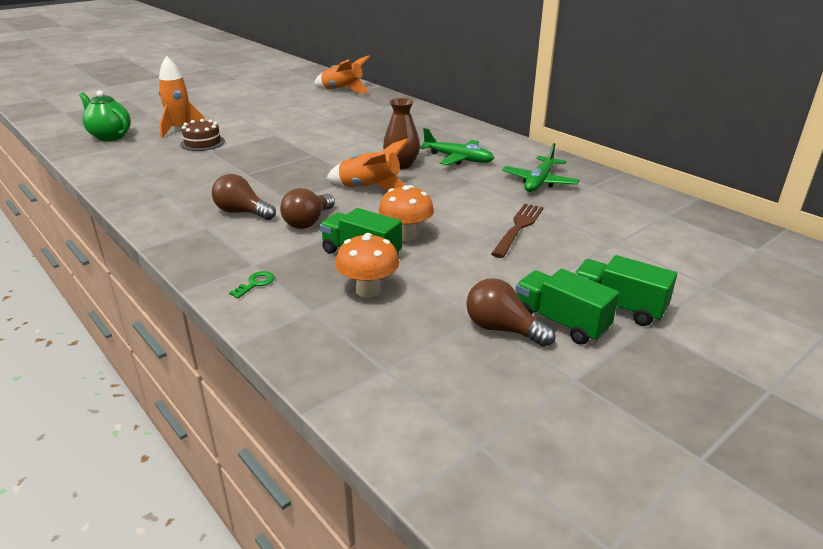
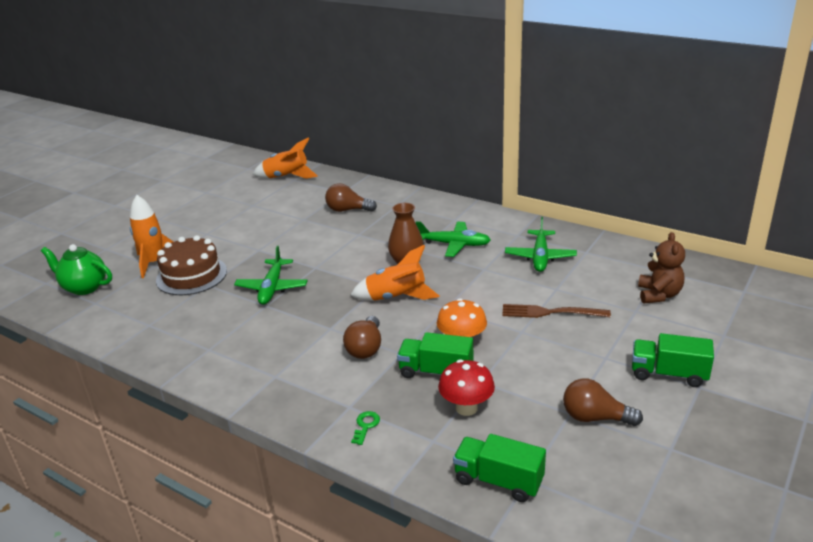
camera: 15 degrees left, 0 degrees up
(202, 143) = (191, 275): brown cake -> brown cake, size x1.56
(242, 212) = (296, 352): brown light bulb -> brown light bulb (348, 210)
(262, 162) = (272, 288): none -> green plane
(368, 290) = (466, 408): orange mushroom -> red mushroom
(518, 228) = (550, 312): brown fork -> brown fork turned 90 degrees counterclockwise
(560, 322) = (634, 400): green truck -> green truck (498, 481)
(651, 234) = (659, 295): none -> brown teddy bear

